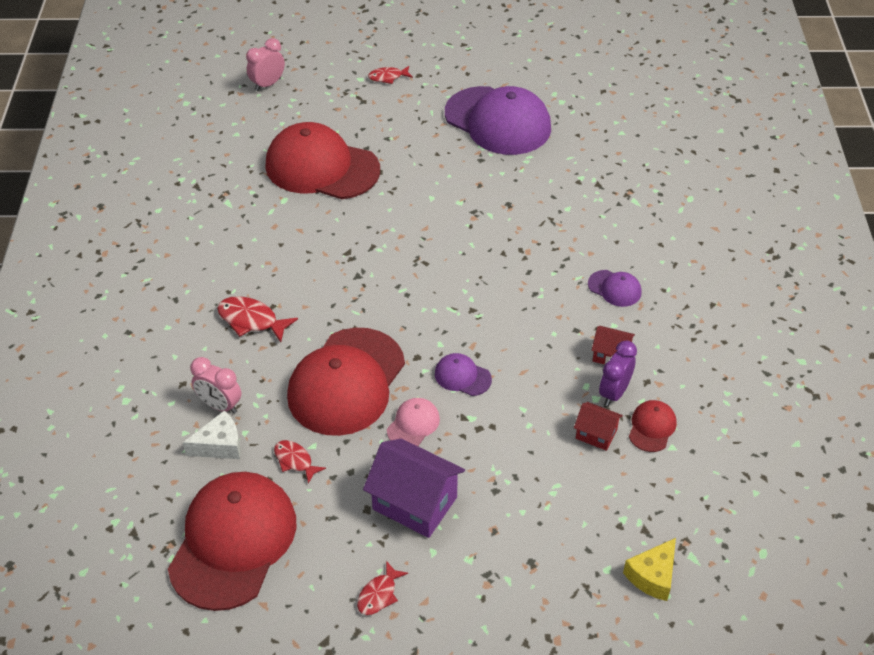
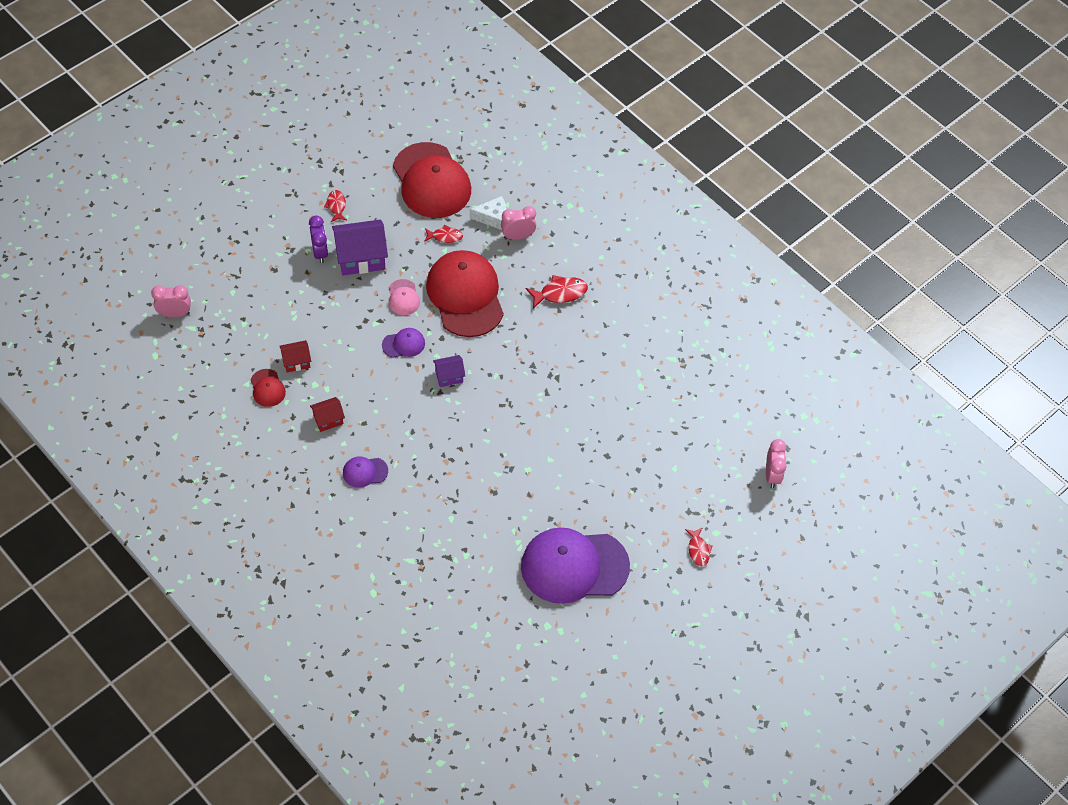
camera: 135 degrees right, 10 degrees up
(220, 445) = (493, 218): white cheese -> white cheese turned 120 degrees counterclockwise
(322, 167) = (647, 430): red cap -> none
(388, 77) = (698, 550): red fish -> red fish turned 135 degrees clockwise
(448, 317) = (449, 376): none -> purple house
(614, 393) = (306, 395): purple clock -> purple clock (320, 252)
(652, 576) = (206, 304): yellow cheese -> none
(702, 590) = (175, 314): none -> pink clock

